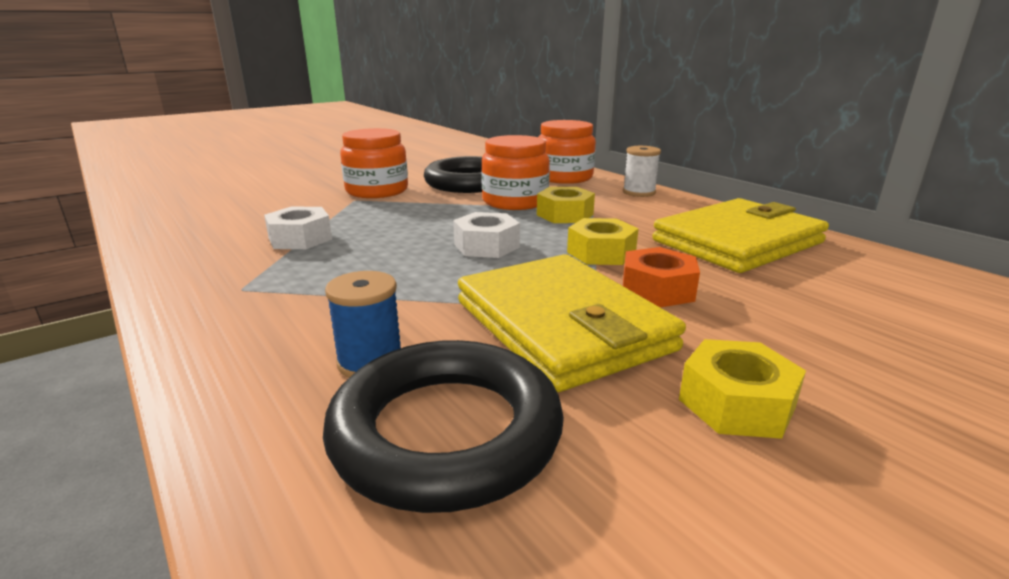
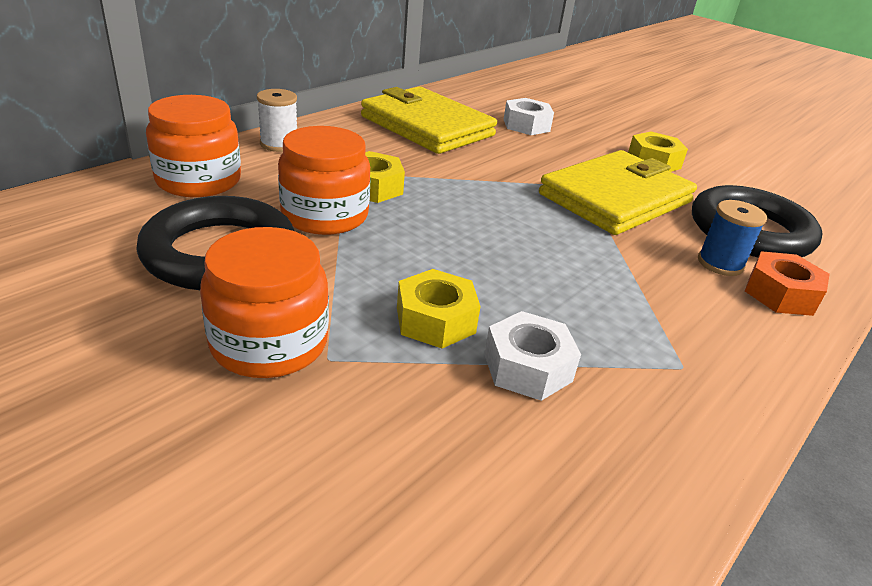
camera: 105 degrees left, 10 degrees up
(486, 246) = (487, 229): white nut -> white nut (526, 125)
(601, 253) = (477, 177): yellow nut -> yellow nut (435, 320)
(657, 289) = (537, 164): orange nut -> orange nut (780, 294)

